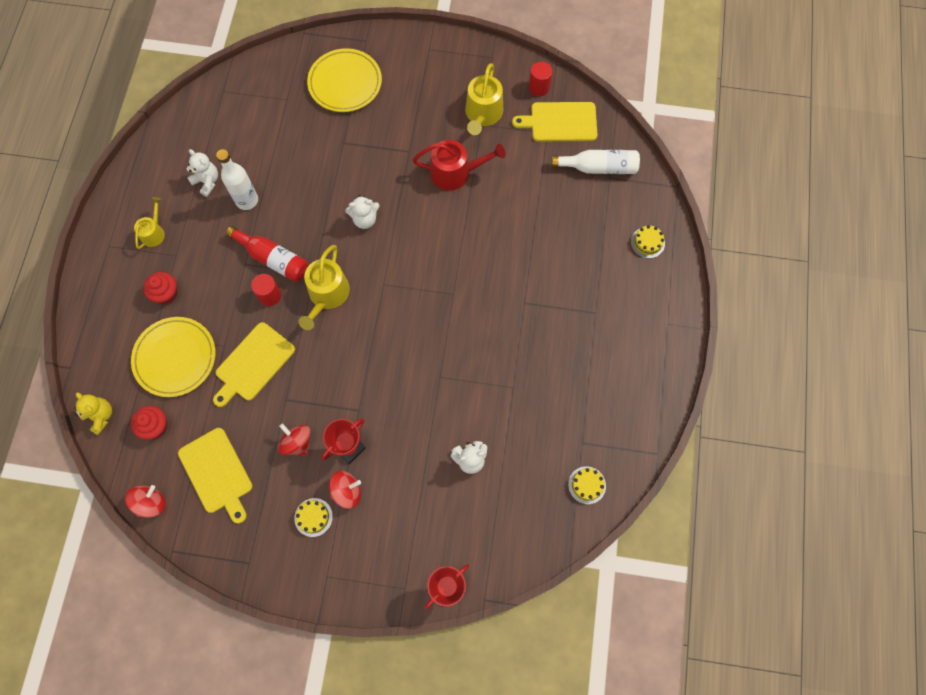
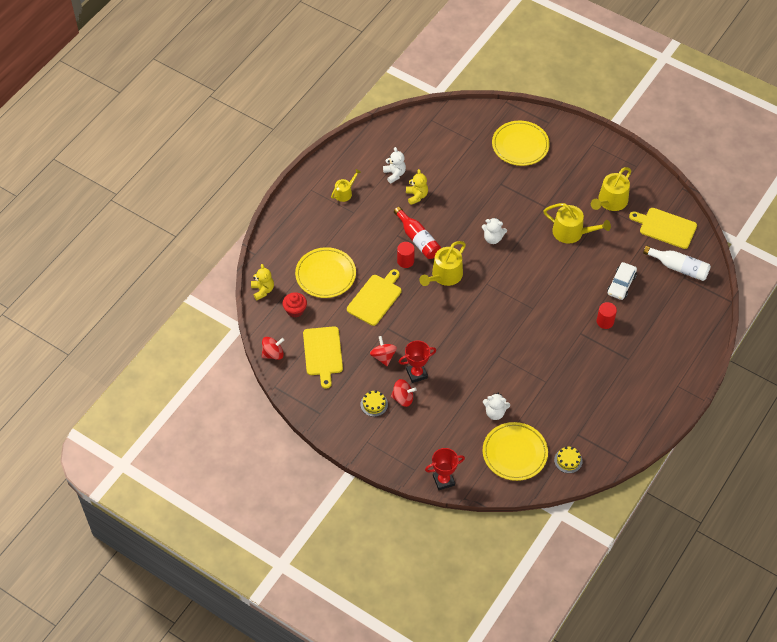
camera: 25 degrees right, 15 degrees down
(166, 293) = (336, 233): red cupcake -> none
(247, 200) = (416, 196): white bottle -> yellow teddy bear
(253, 364) = (375, 298): yellow cutting board -> yellow cutting board turned 150 degrees clockwise
(455, 173) = (571, 232): red watering can -> yellow watering can
(518, 505) = (514, 453): none -> yellow plate
(539, 87) = (661, 199): red cylinder -> red cylinder (605, 321)
(543, 217) = (621, 284): none -> white car
(647, 242) = (690, 329): yellow cake -> none

